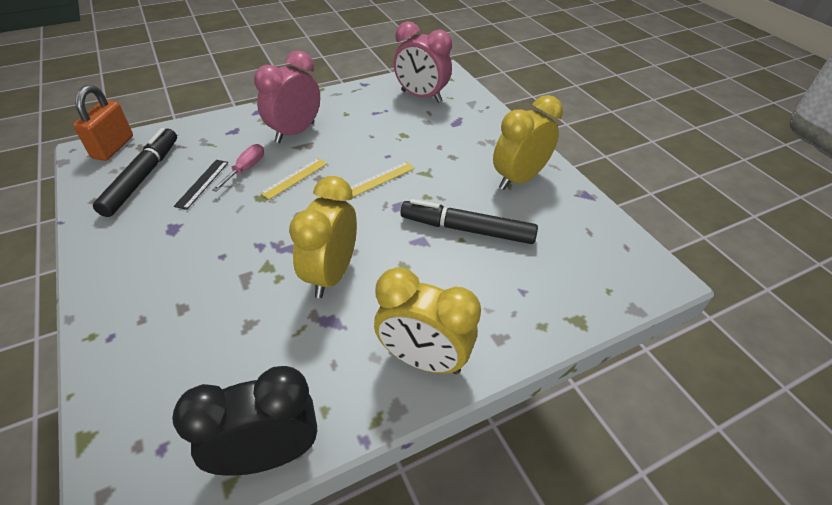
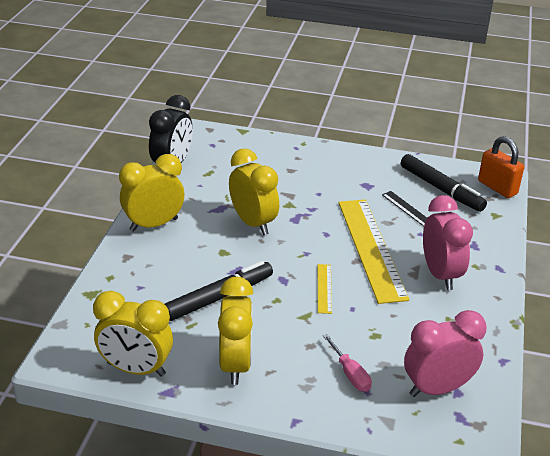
camera: 130 degrees right, 10 degrees down
(245, 169) = (407, 232): pink screwdriver -> pink screwdriver (350, 373)
(294, 178) = (371, 248): yellow ruler -> yellow ruler, size x2.33
(597, 224) = (136, 369): none -> yellow clock

